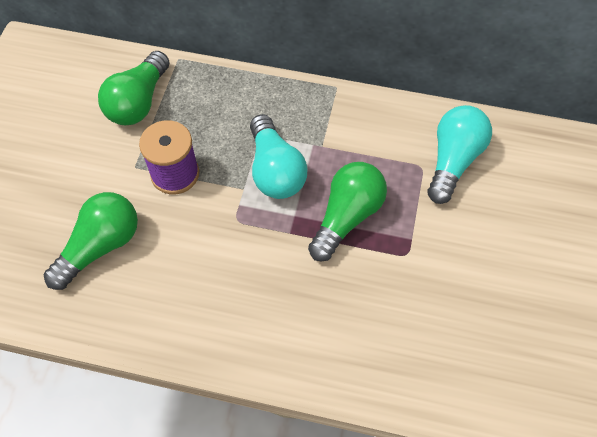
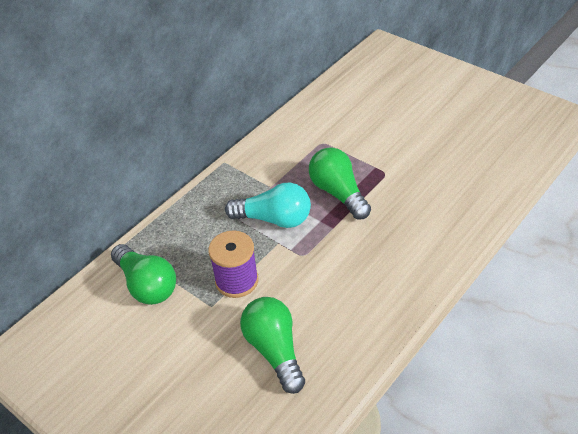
camera: 60 degrees left, 15 degrees down
(453, 161) = (327, 126): turquoise light bulb -> none

